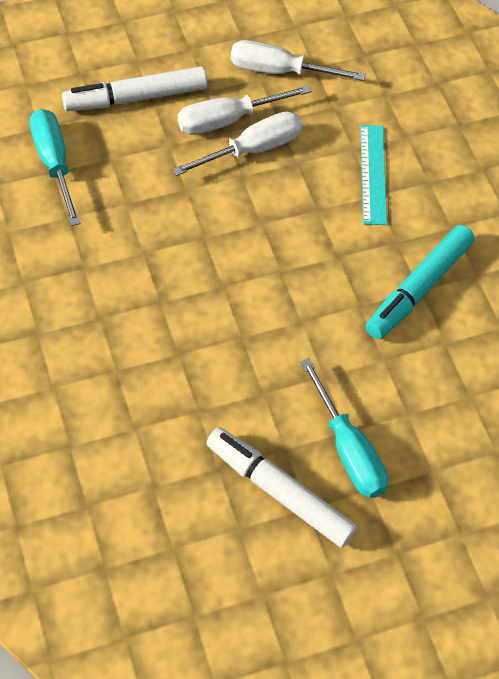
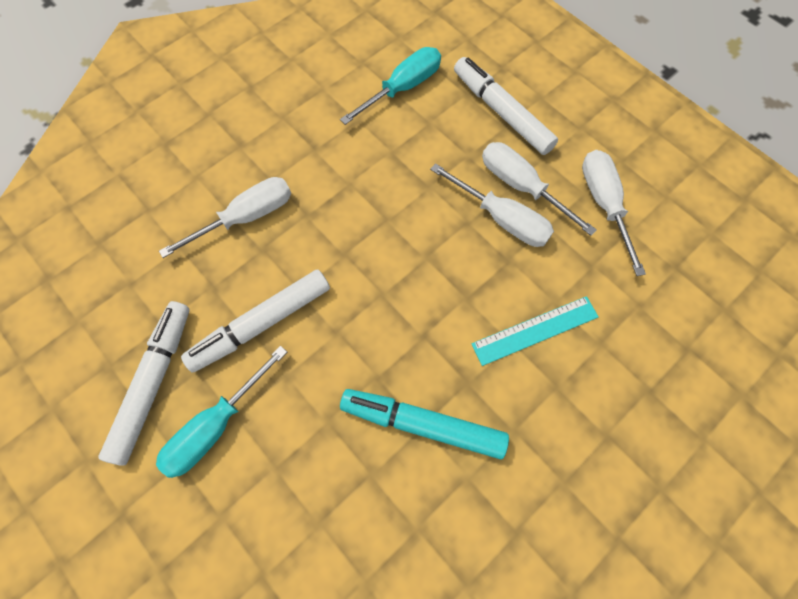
camera: 70 degrees right, 10 degrees up
(133, 355) = (246, 217): none -> white screwdriver
(262, 380) = (261, 324): none -> white marker

